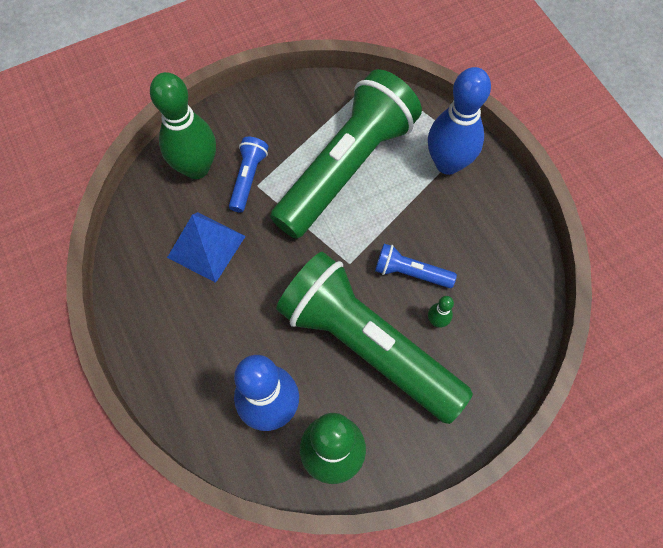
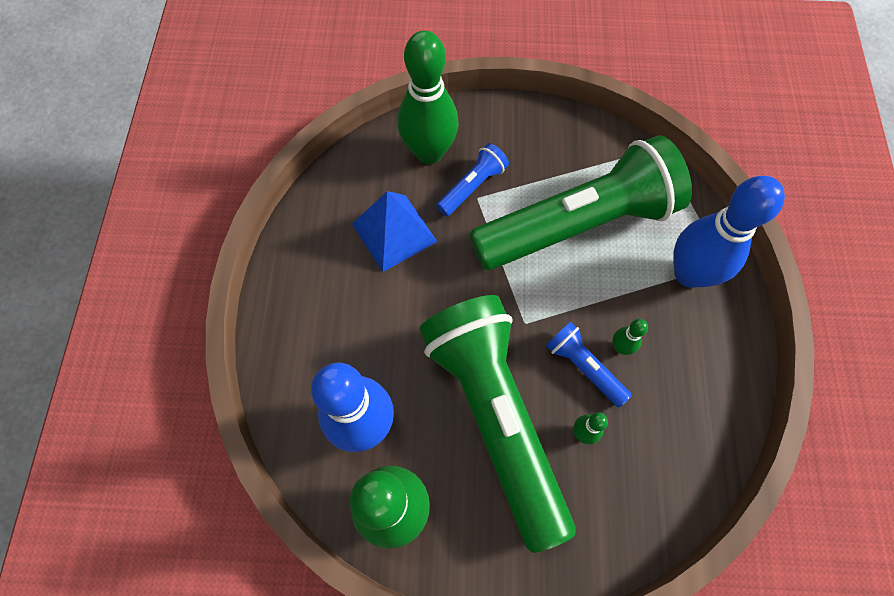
camera: 30 degrees right, 0 degrees up
(429, 243) = (620, 347): none -> green bowling pin

